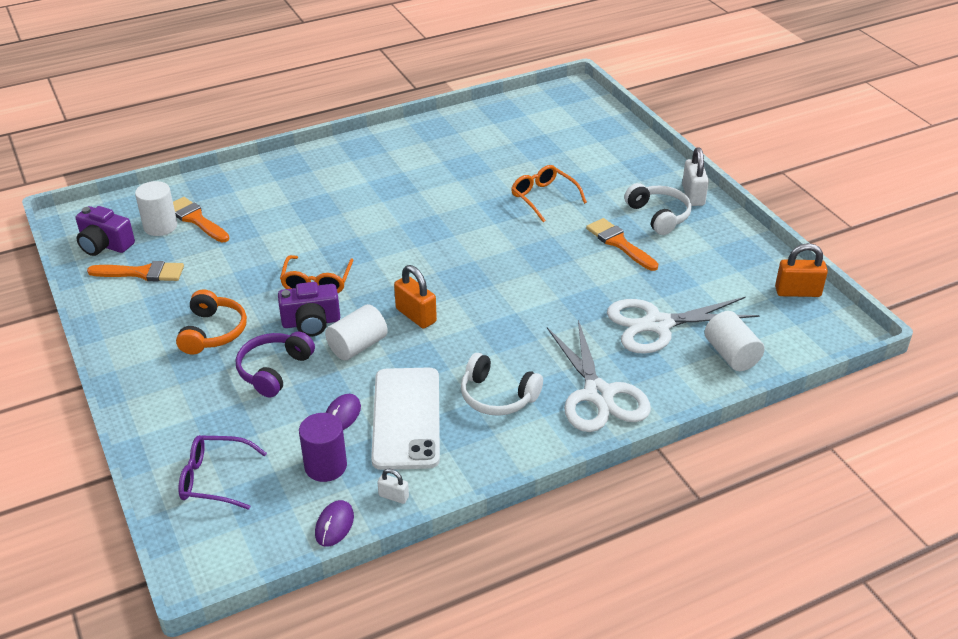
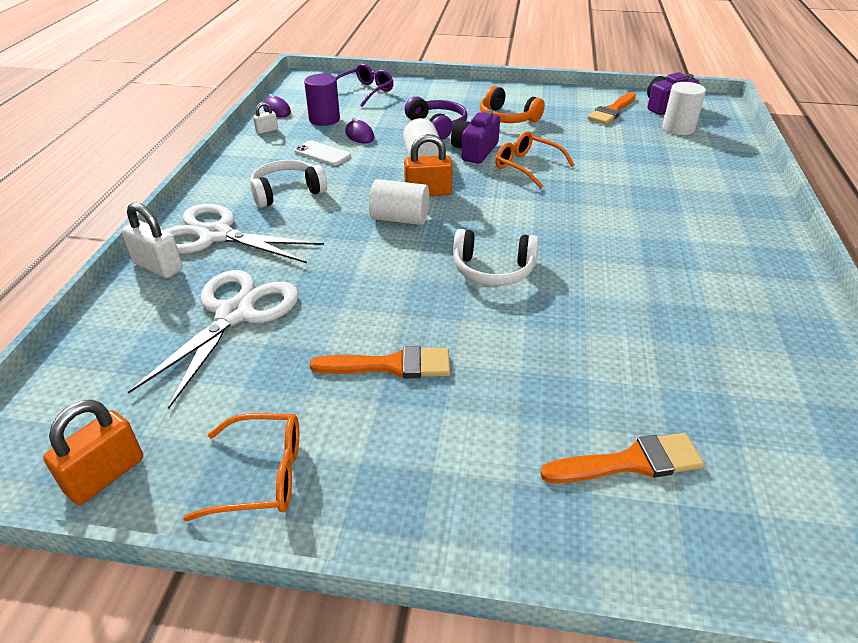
camera: 125 degrees right, 0 degrees up
(196, 219) = (678, 143): orange brush -> orange brush (630, 462)
(406, 418) = (322, 153): white phone -> white phone, size x0.49
(543, 198) = (550, 352): orange glasses -> orange glasses (262, 475)
(659, 216) = (407, 442): white headphones -> white headphones (493, 270)
(693, 195) = (417, 523): white padlock -> white padlock (158, 266)
(731, 355) = (127, 338): white cylinder -> white cylinder (400, 219)

